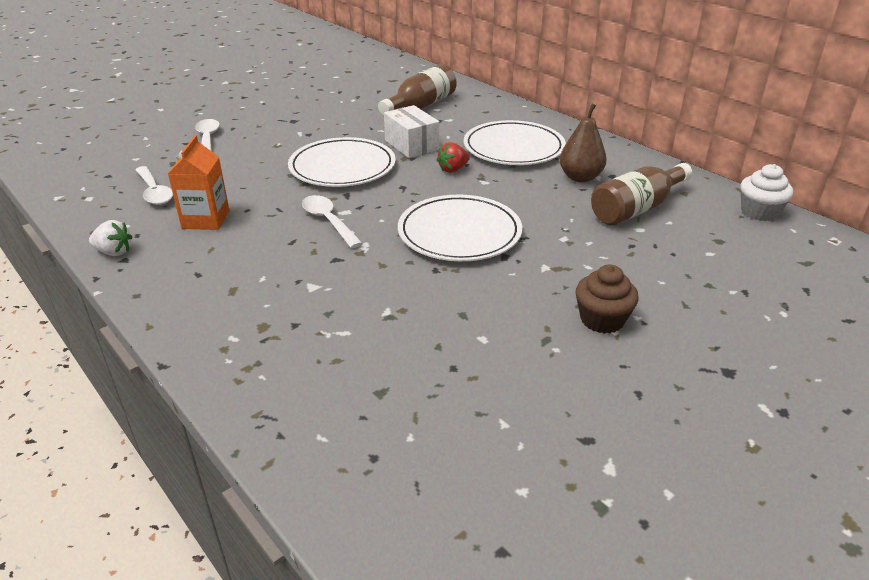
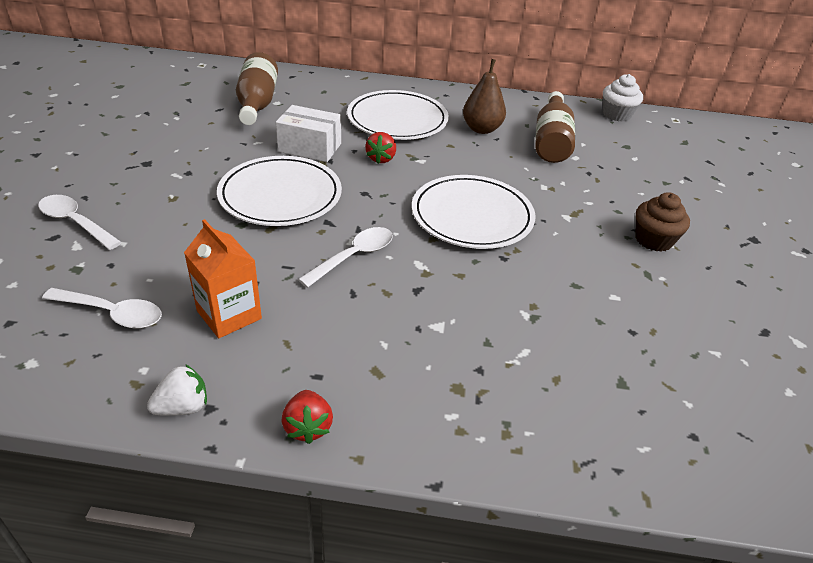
camera: 45 degrees left, 5 degrees up
(151, 295) = (307, 427): none -> red strawberry
(328, 221) = (354, 256): white spoon -> white spoon turned 120 degrees clockwise

